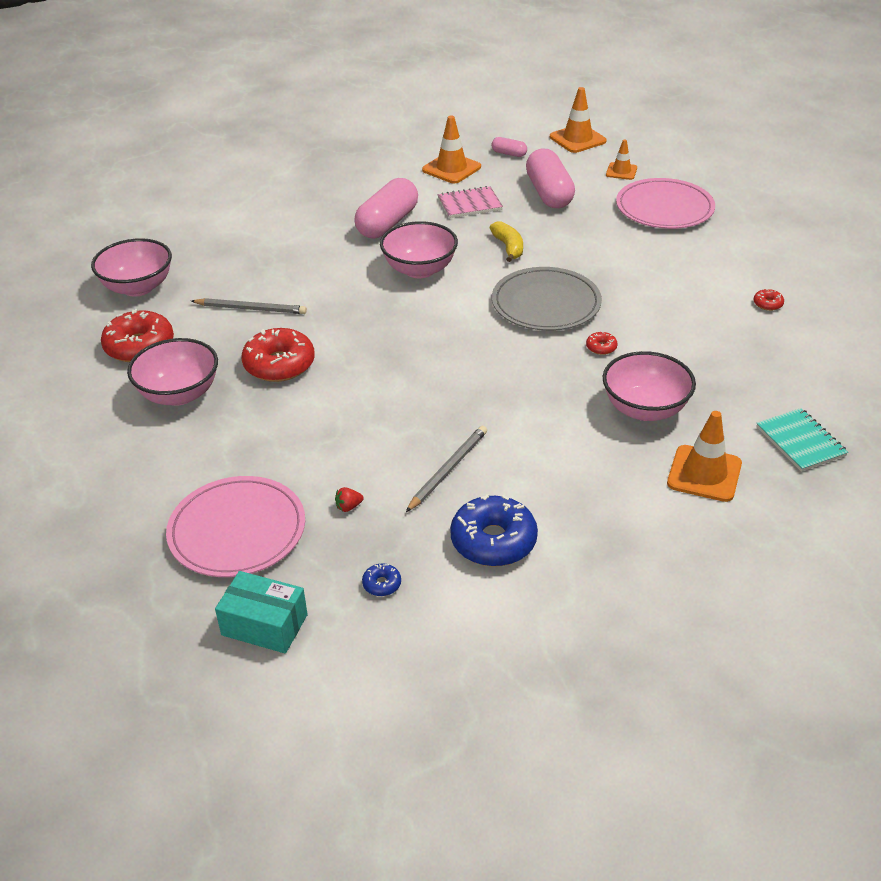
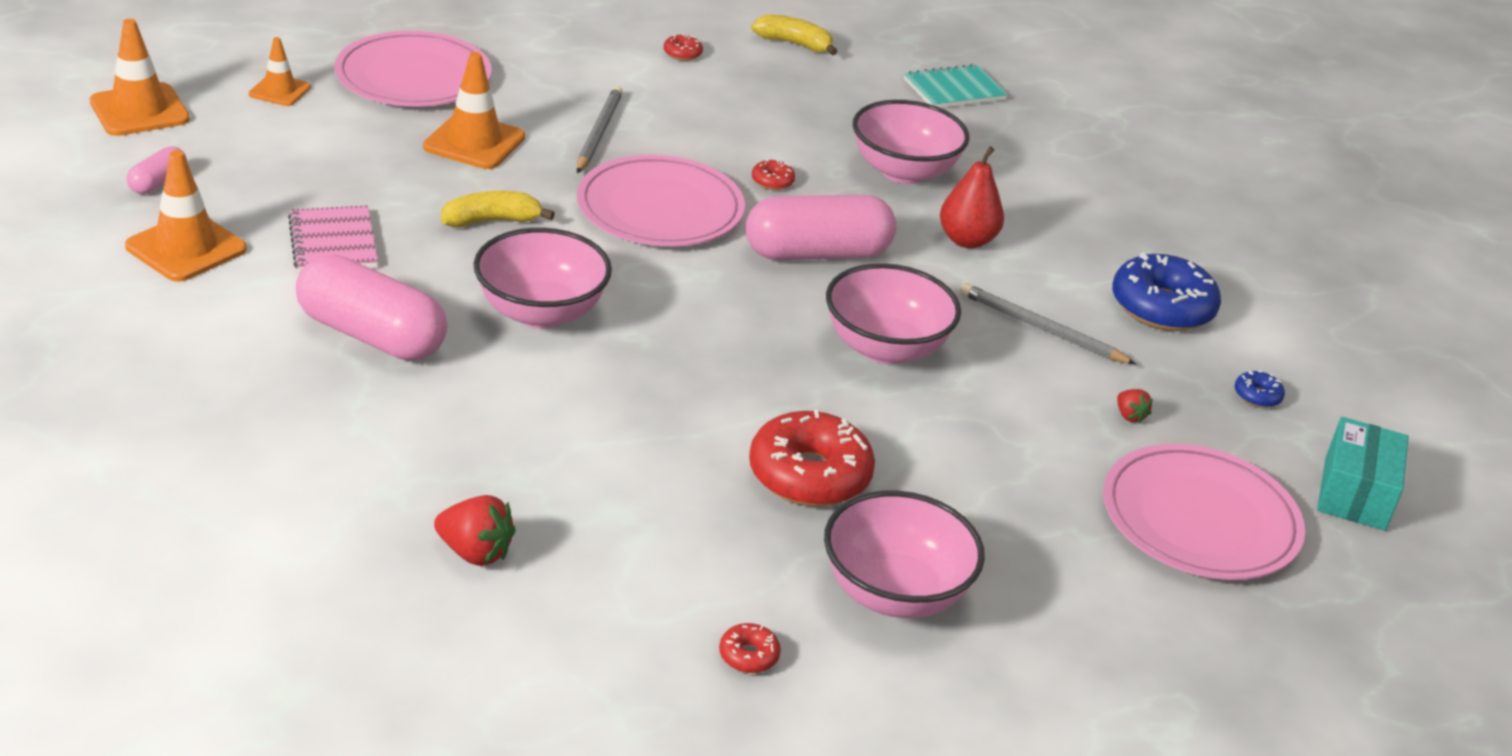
camera: 95 degrees left, 5 degrees down
(138, 287) = (534, 674): pink bowl -> pink bowl (885, 348)
(139, 346) = (748, 655): red donut -> red donut, size x0.44
(220, 266) = (475, 552): none -> red strawberry
(251, 309) = (636, 508): grey pencil -> grey pencil (598, 133)
(546, 303) = (660, 208): grey plate -> pink plate
(549, 193) = (327, 163): pink capsule -> pink capsule (817, 253)
(556, 438) = (967, 240): none -> red pear
(704, 474) = (1017, 155): orange traffic cone -> orange traffic cone (474, 142)
(823, 355) = (794, 44): none -> yellow banana

